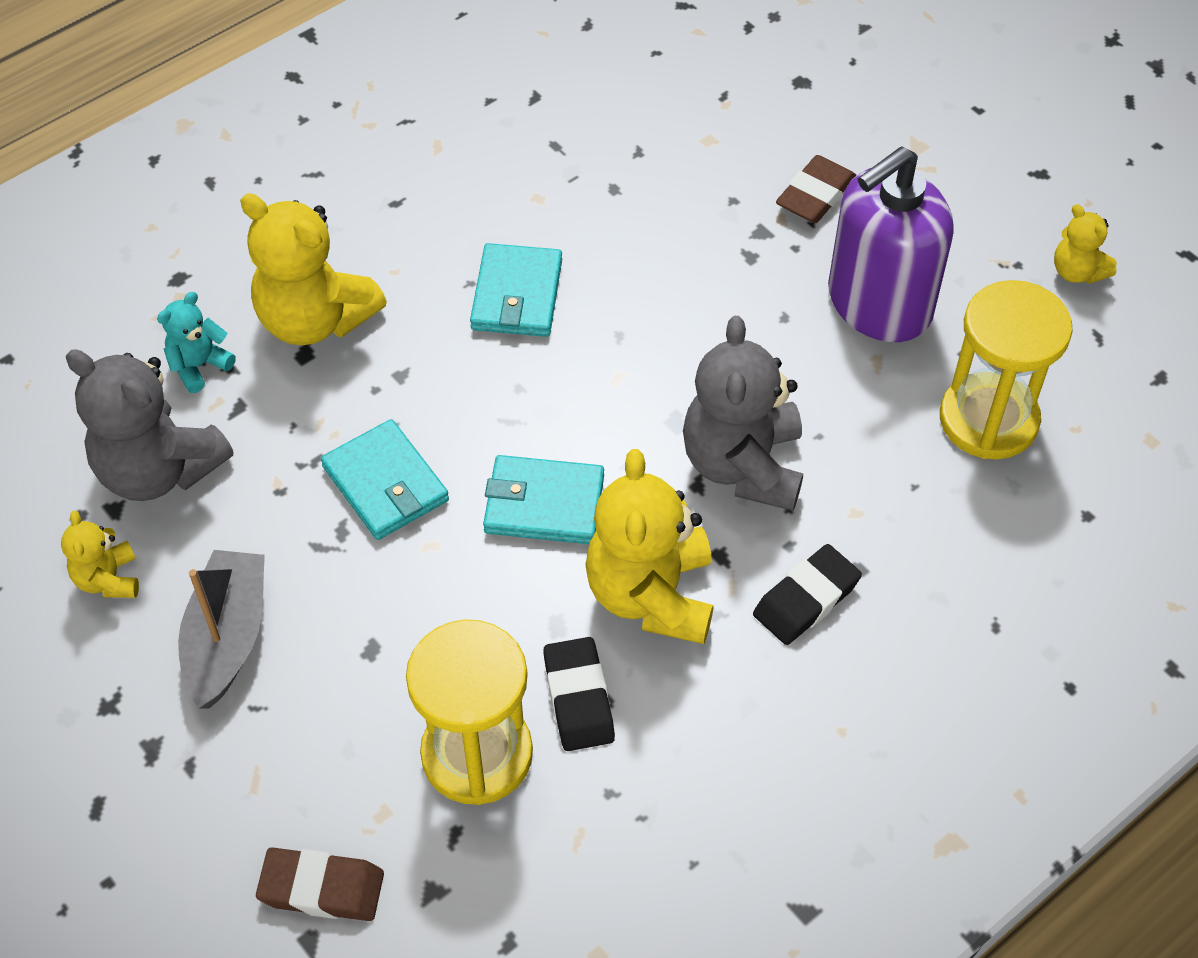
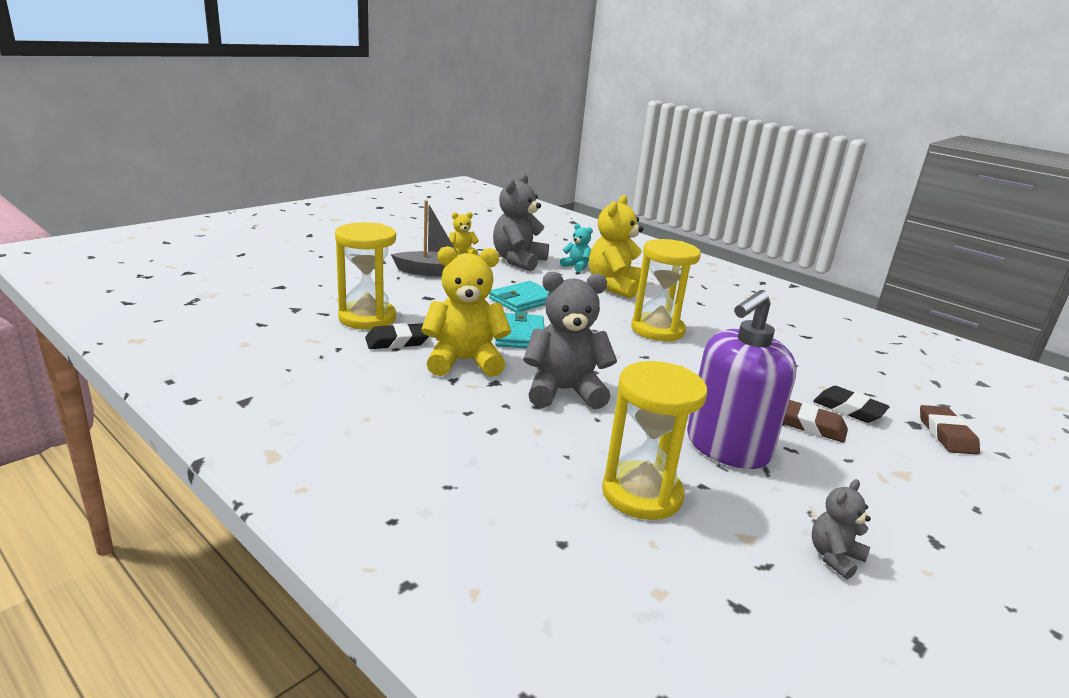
camera: 80 degrees right, 30 degrees down
(321, 888) = (305, 288): brown eraser -> brown eraser (946, 434)
(517, 295) = (657, 330): turquoise wallet -> yellow hourglass
(806, 599) = (465, 409): black eraser -> black eraser (848, 409)
(878, 304) = (727, 447): purple soap dispenser -> purple soap dispenser turned 90 degrees counterclockwise
(1077, 271) = (834, 557): yellow teddy bear -> grey teddy bear

